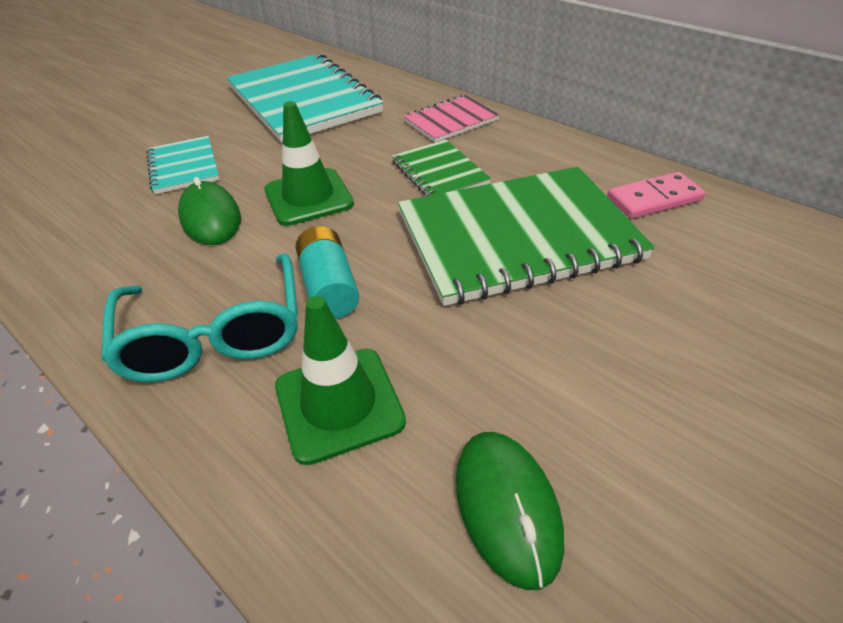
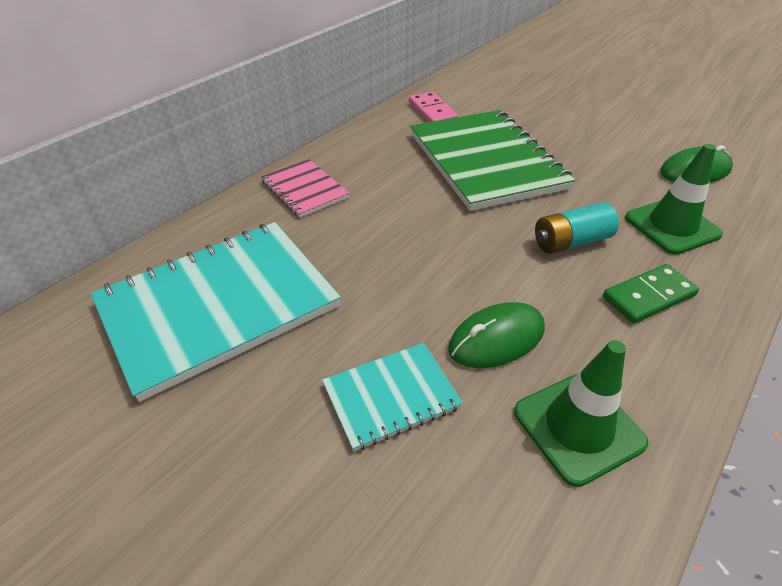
camera: 95 degrees left, 0 degrees up
(214, 334) = (648, 296): turquoise glasses -> green domino
(308, 197) = (449, 269): green traffic cone -> green traffic cone (578, 427)
(439, 172) = (401, 194): green notebook -> none

